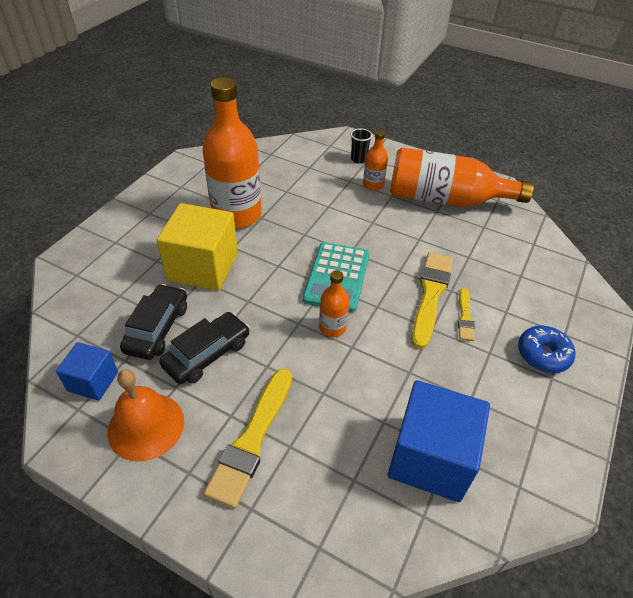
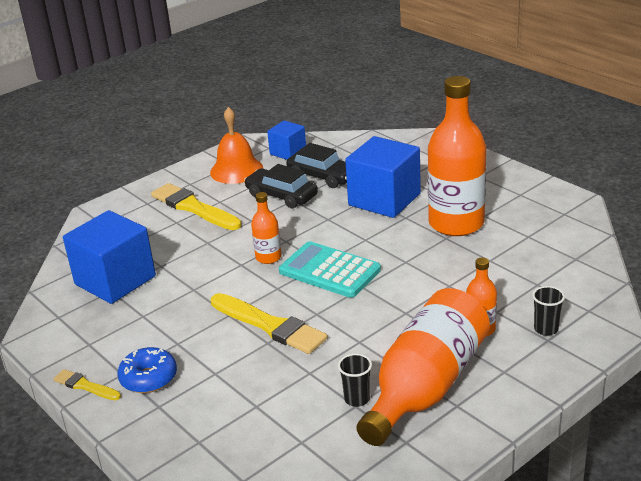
camera: 115 degrees right, 15 degrees down
(203, 267) = (384, 199): yellow cube -> blue cube
(207, 354) = (281, 195): black car -> black car turned 150 degrees clockwise
(465, 317) = (227, 340): yellow brush -> yellow brush (85, 386)
(478, 227) = (357, 399): none -> black cup

